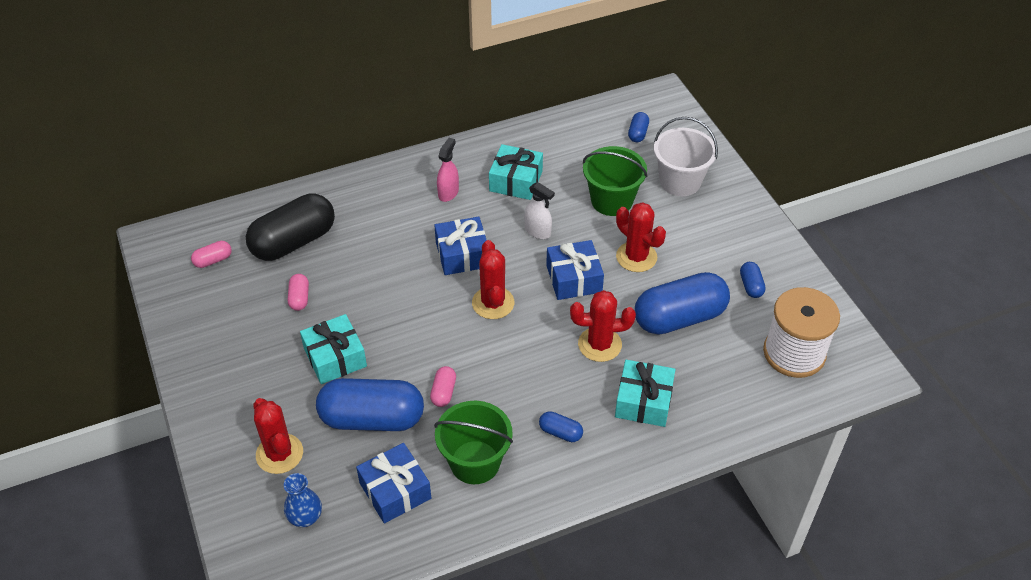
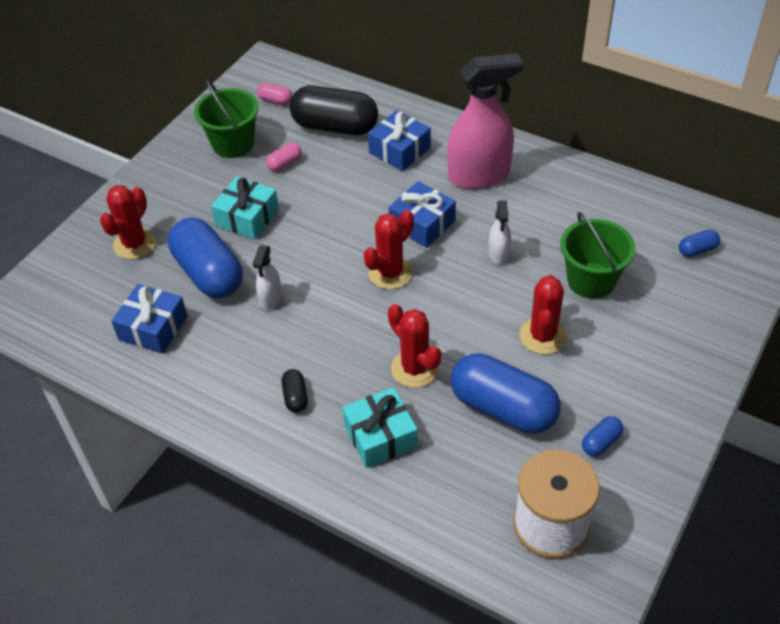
camera: 55 degrees right, 0 degrees up
(305, 517) = (90, 293): blue vase -> none
(443, 392) = (270, 299): pink capsule -> white spray bottle
(448, 192) = (479, 175): pink spray bottle -> pink spray bottle, size x2.13
(475, 462) = (218, 359): green bucket -> green bucket (233, 144)
(516, 181) = (540, 206): turquoise gift -> none
(560, 432) = (295, 397): blue capsule -> black capsule
(574, 279) = (471, 308): blue gift -> blue gift (399, 150)
(680, 181) = (673, 314): white bucket -> none

